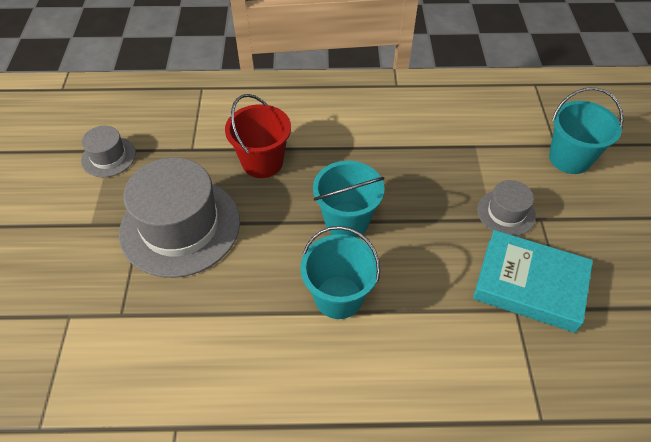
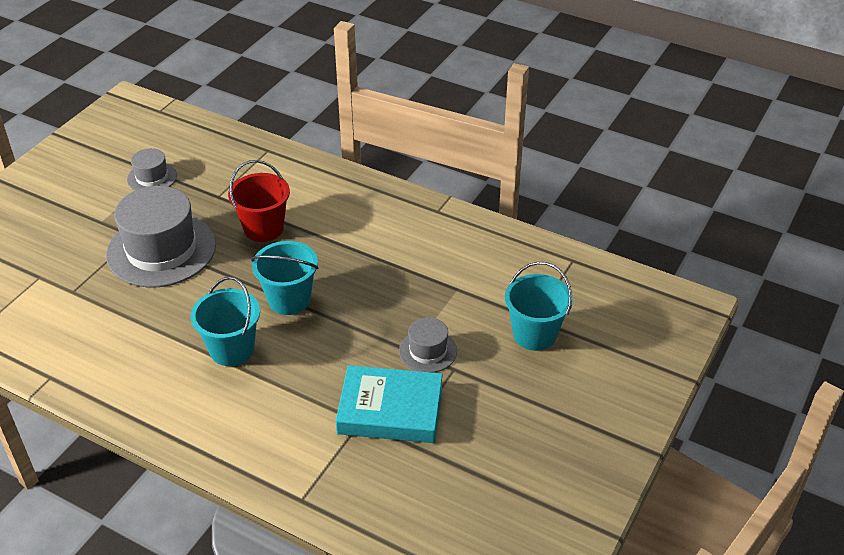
camera: 30 degrees right, 10 degrees down
(529, 285) = (390, 410): turquoise book -> turquoise book turned 45 degrees counterclockwise

